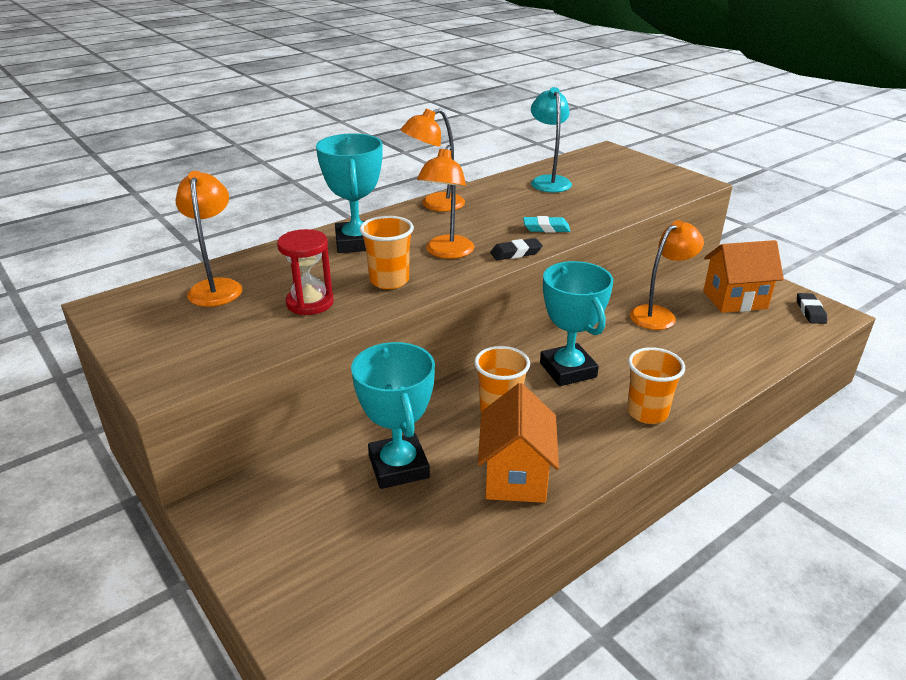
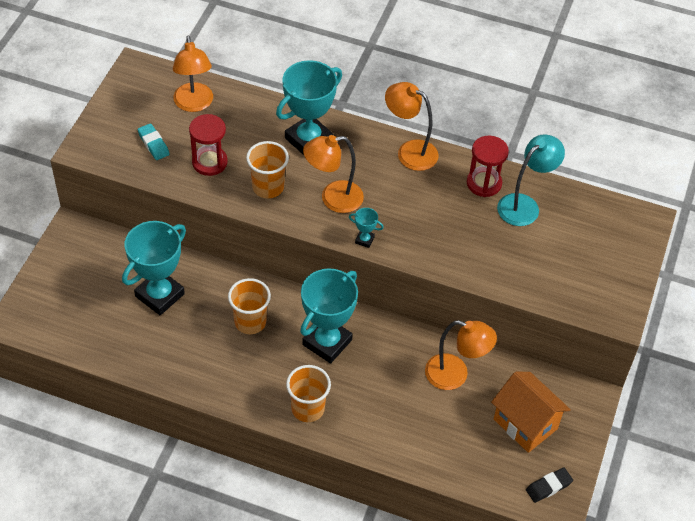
camera: 55 degrees right, 20 degrees up
(216, 287) = (194, 104): orange lamp -> orange lamp turned 120 degrees clockwise
(507, 188) = (484, 183): none -> red hourglass
(515, 476) = (190, 359): orange house -> none
(516, 253) = (364, 240): black eraser -> turquoise trophy
(546, 228) = (423, 241): turquoise eraser -> turquoise eraser (153, 144)

